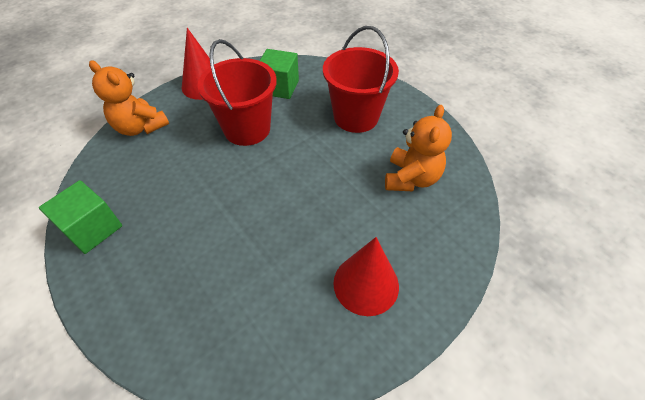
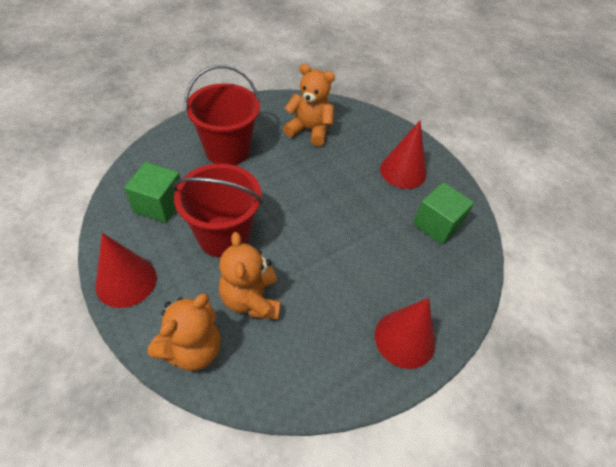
camera: 90 degrees left, 0 degrees up
(92, 228) = (349, 373): green cube -> green cube (437, 224)
(116, 277) = (405, 338): none -> red cone
(179, 154) = (251, 299): none -> orange teddy bear

